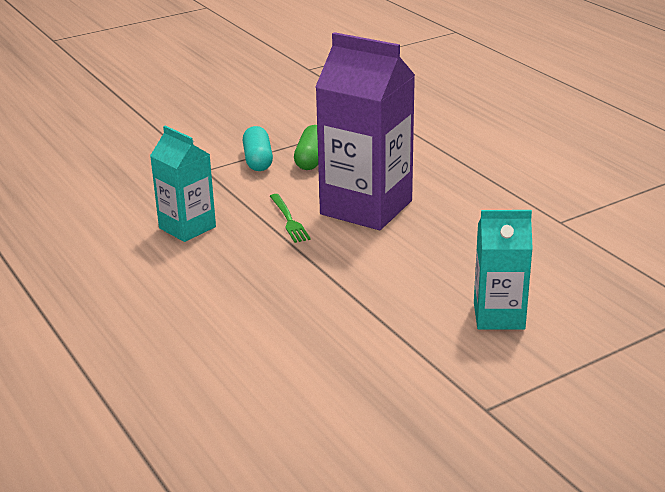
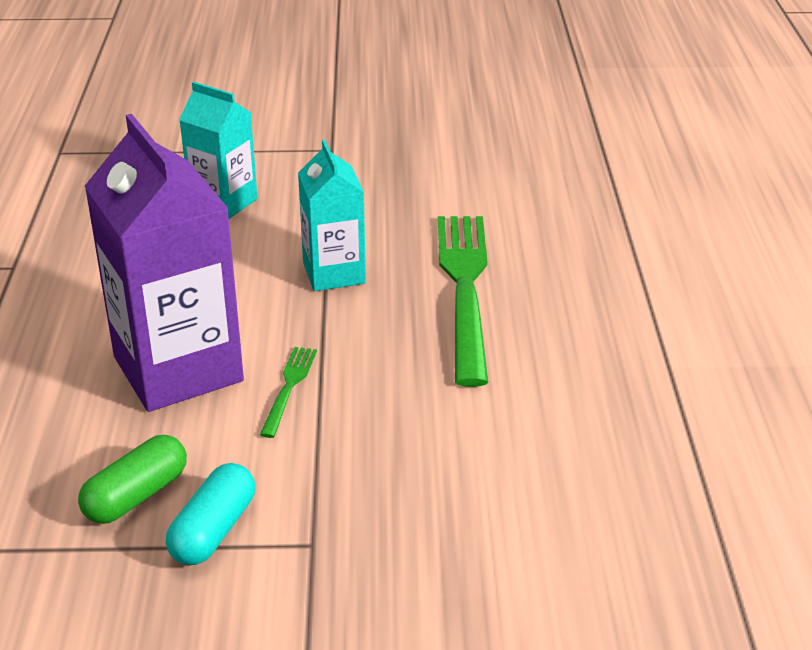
camera: 150 degrees left, 5 degrees up
(187, 227) = (425, 428): turquoise carton -> turquoise carton (334, 273)
(229, 316) = (465, 288): none -> green fork

